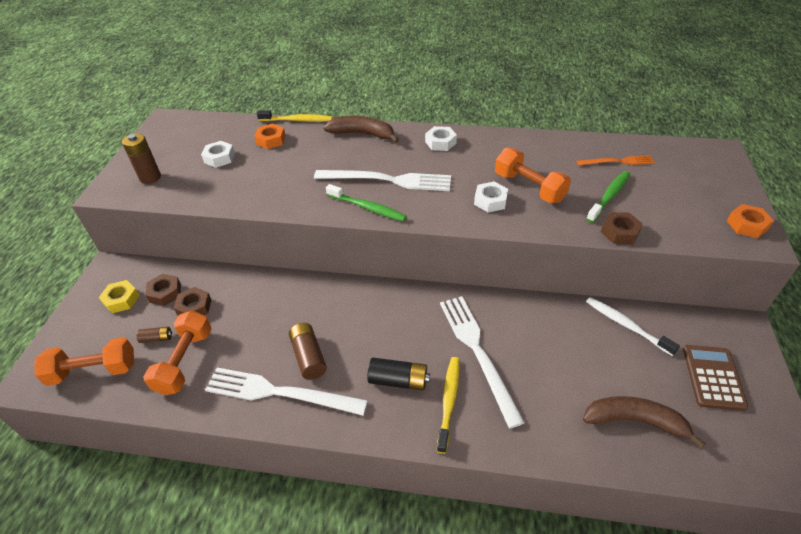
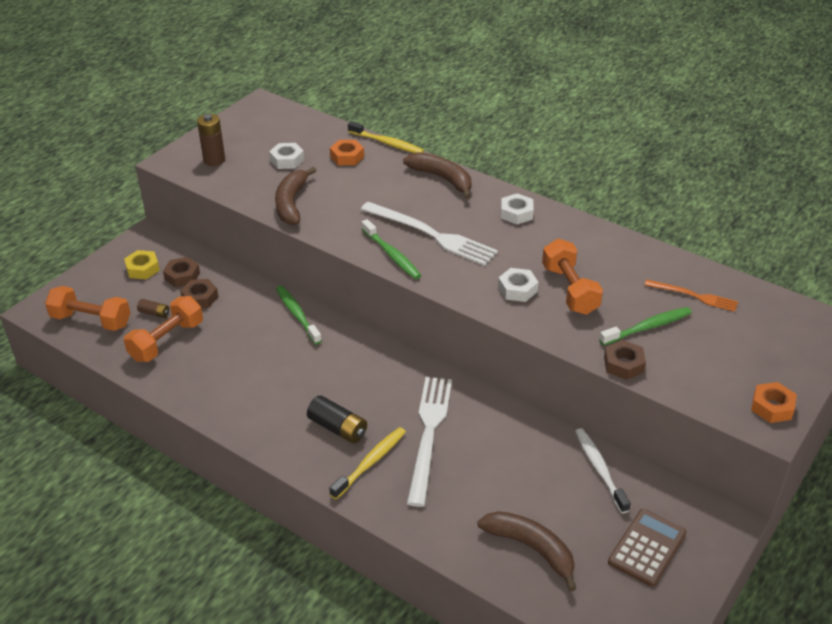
camera: 25 degrees right, 5 degrees down
(248, 192) = (291, 203): none -> brown banana
(280, 393) = (229, 397): white fork -> none
(294, 289) = (297, 314): none -> green toothbrush
(308, 357) = (272, 378): brown battery -> none

